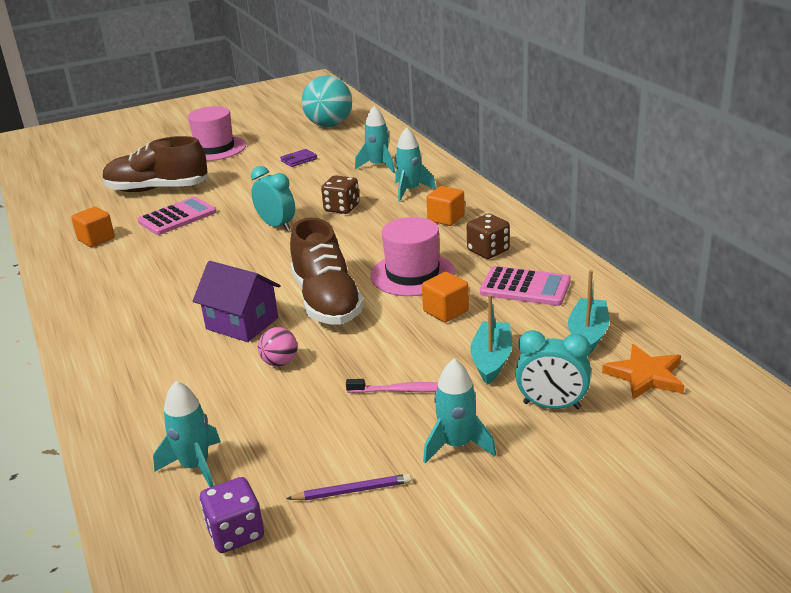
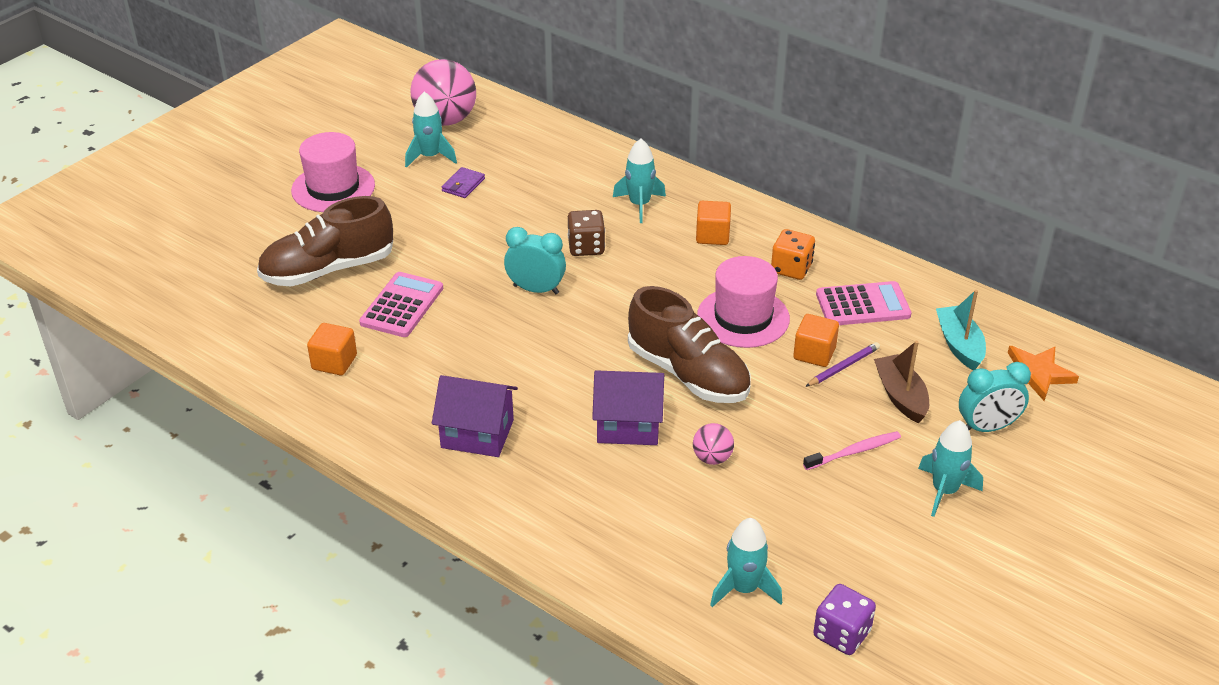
camera: 30 degrees left, 10 degrees up
(131, 302) = (477, 434): none -> purple house
(329, 125) = (445, 120): turquoise ball -> pink ball
(352, 491) = (899, 562): purple pencil -> purple pencil (843, 367)
(378, 166) = (569, 175): turquoise rocket -> turquoise rocket (430, 157)
(488, 251) = (791, 268): brown dice -> orange dice
(491, 360) = (900, 396): turquoise boat -> brown boat

